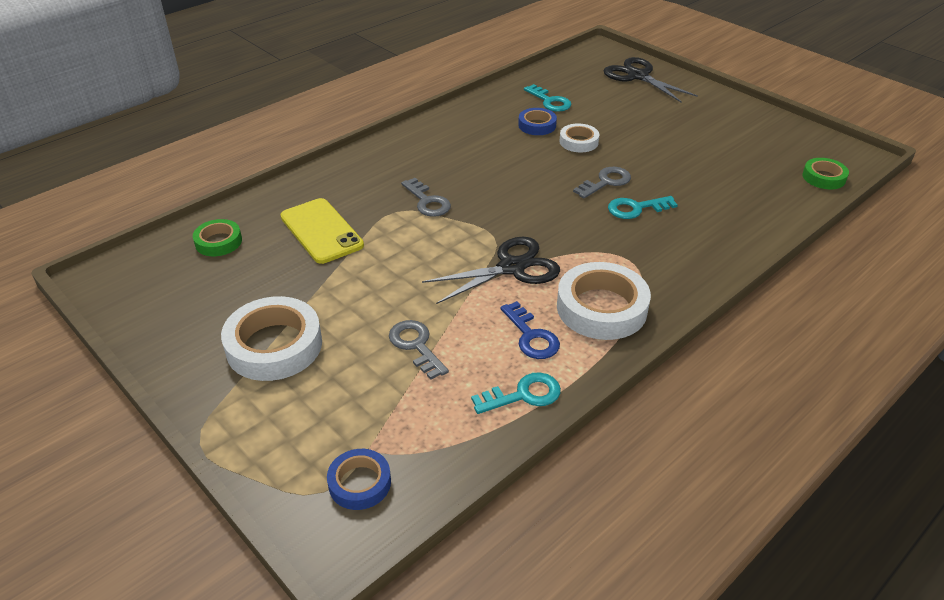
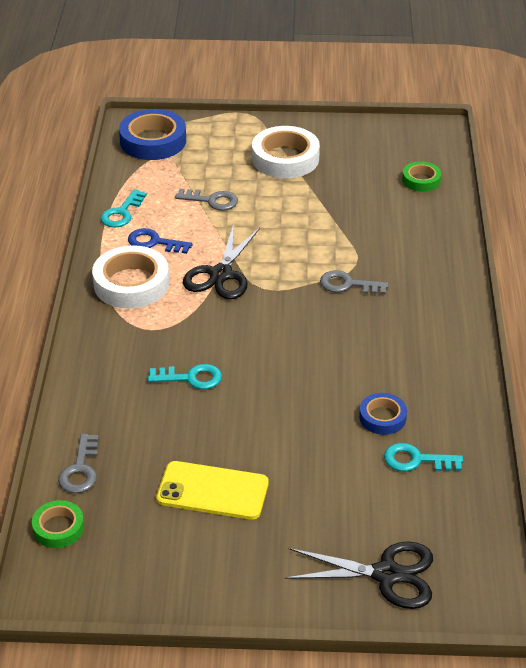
camera: 135 degrees right, 0 degrees up
(321, 231) = (376, 222): yellow phone -> yellow phone (212, 491)
(359, 483) = (153, 141): blue tape -> blue tape, size x1.79
(578, 142) = (321, 422): white tape -> none
(606, 182) = (244, 390): grey key -> grey key (80, 470)
(636, 208) = (191, 378): turquoise key -> turquoise key turned 60 degrees clockwise

